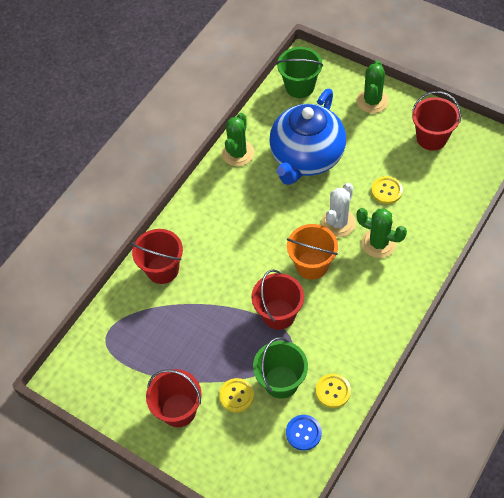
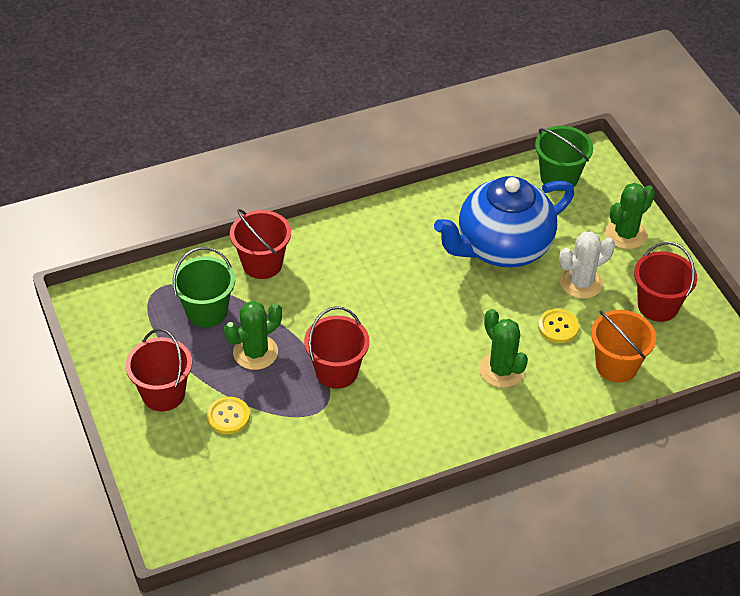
camera: 30 degrees right, 10 degrees down
(238, 153) = (434, 203): green cactus -> green cactus (255, 352)
(281, 382) = (282, 432): green bucket -> green bucket (206, 311)
(303, 433) = (261, 490): blue button -> none
(312, 265) = (412, 348): orange bucket -> orange bucket (616, 365)
(333, 391) = (325, 473): yellow button -> none
(338, 223) = (477, 326): white cactus -> white cactus (581, 283)

